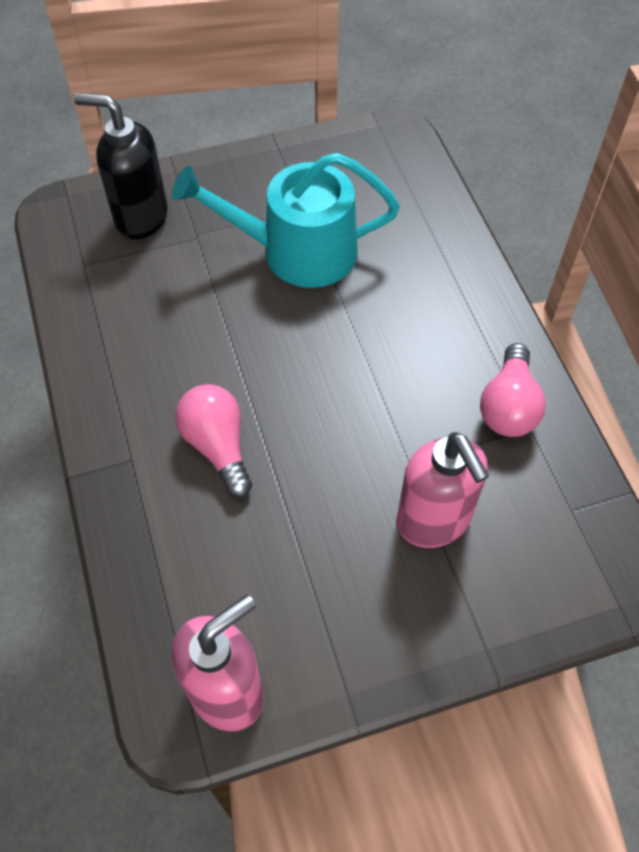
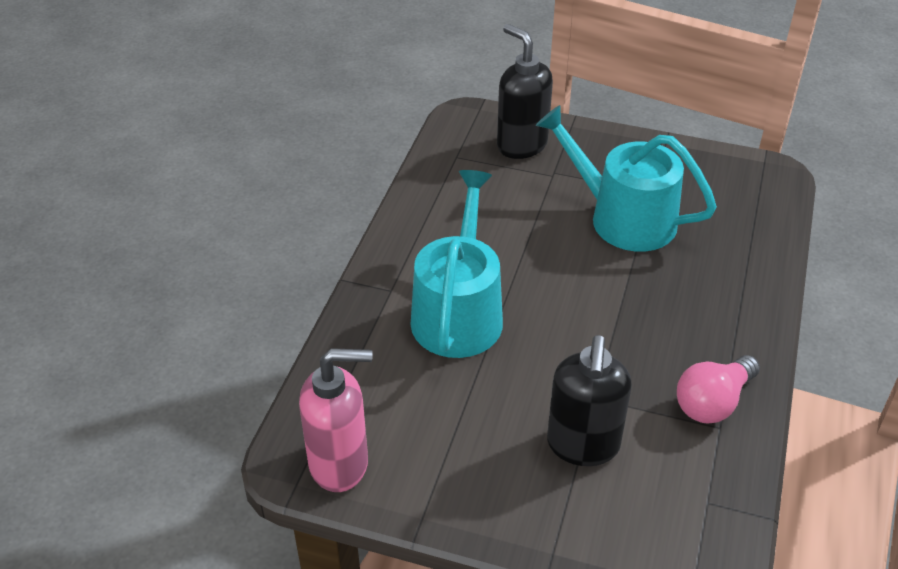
camera: 35 degrees right, 15 degrees down
(218, 446) = (458, 312): pink light bulb -> turquoise watering can
(434, 521) = (583, 445): pink soap dispenser -> black soap dispenser

